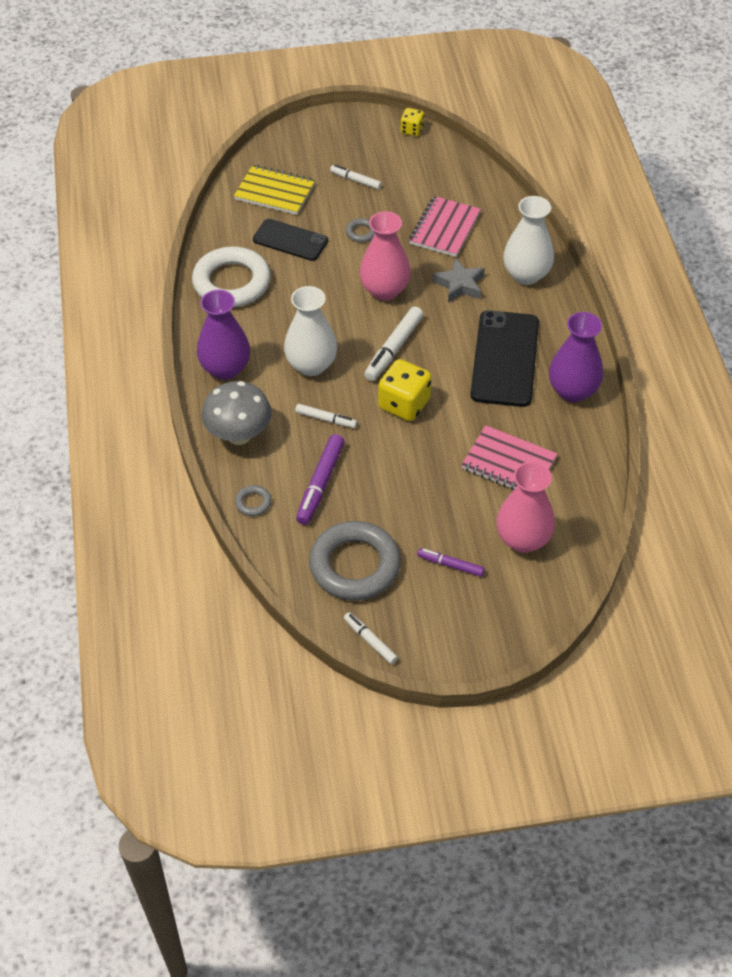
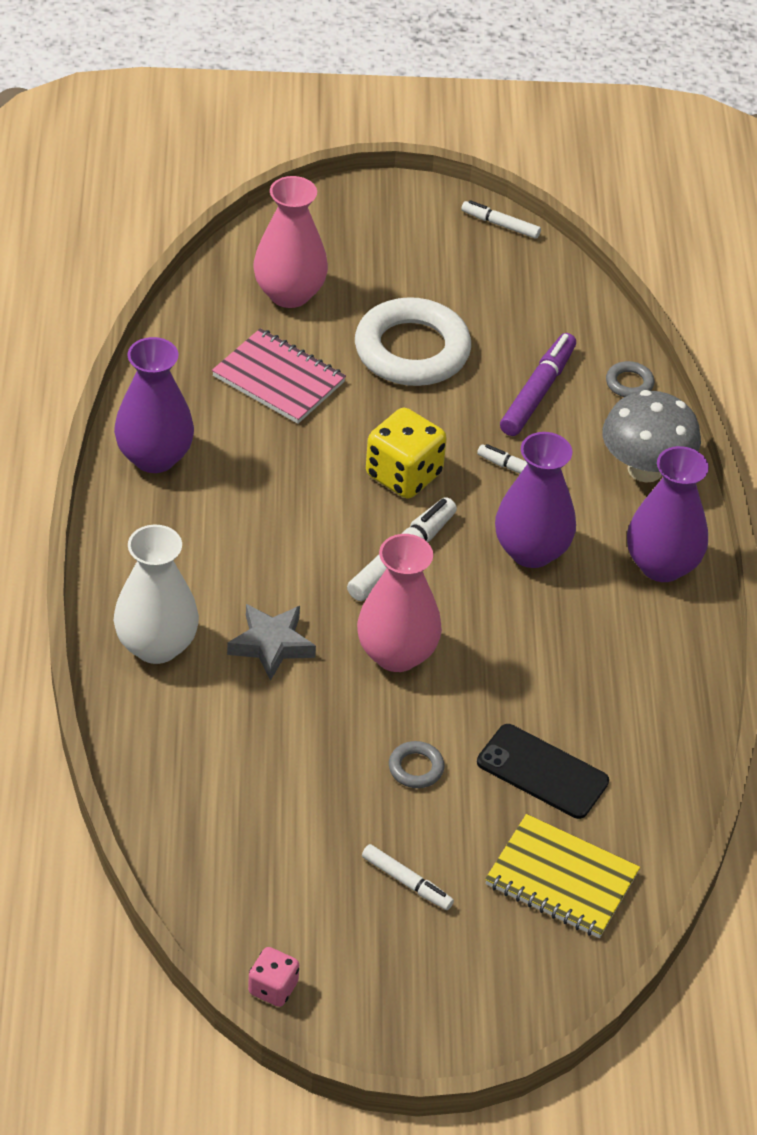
camera: 175 degrees left, 5 degrees down
(231, 282) = (648, 706): white ring -> white ring (412, 350)
(311, 365) = (531, 551): white vase -> purple vase
(355, 565) = (506, 297): grey ring -> none
(370, 641) = (500, 224): white marker -> white marker turned 150 degrees clockwise
(411, 130) = (273, 988): yellow dice -> pink dice
(444, 228) = (267, 753): pink notebook -> none
(450, 565) = (388, 281): purple marker -> none
(505, 359) = (237, 516): black phone -> none

